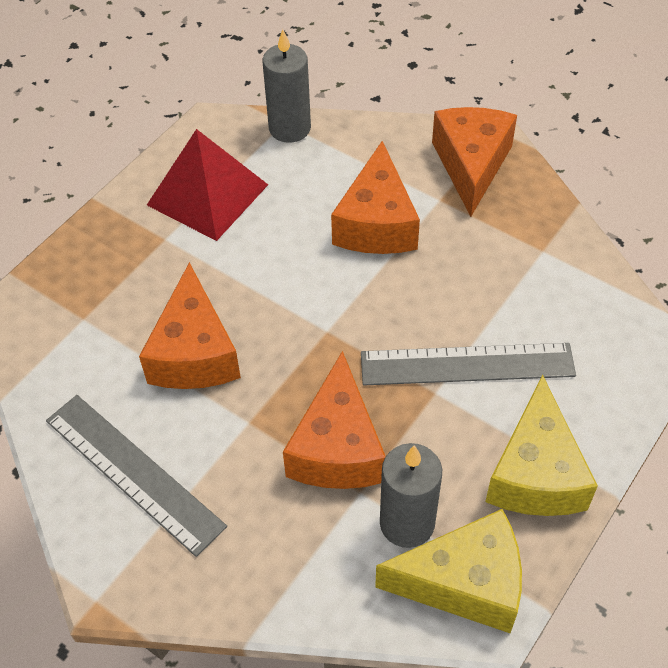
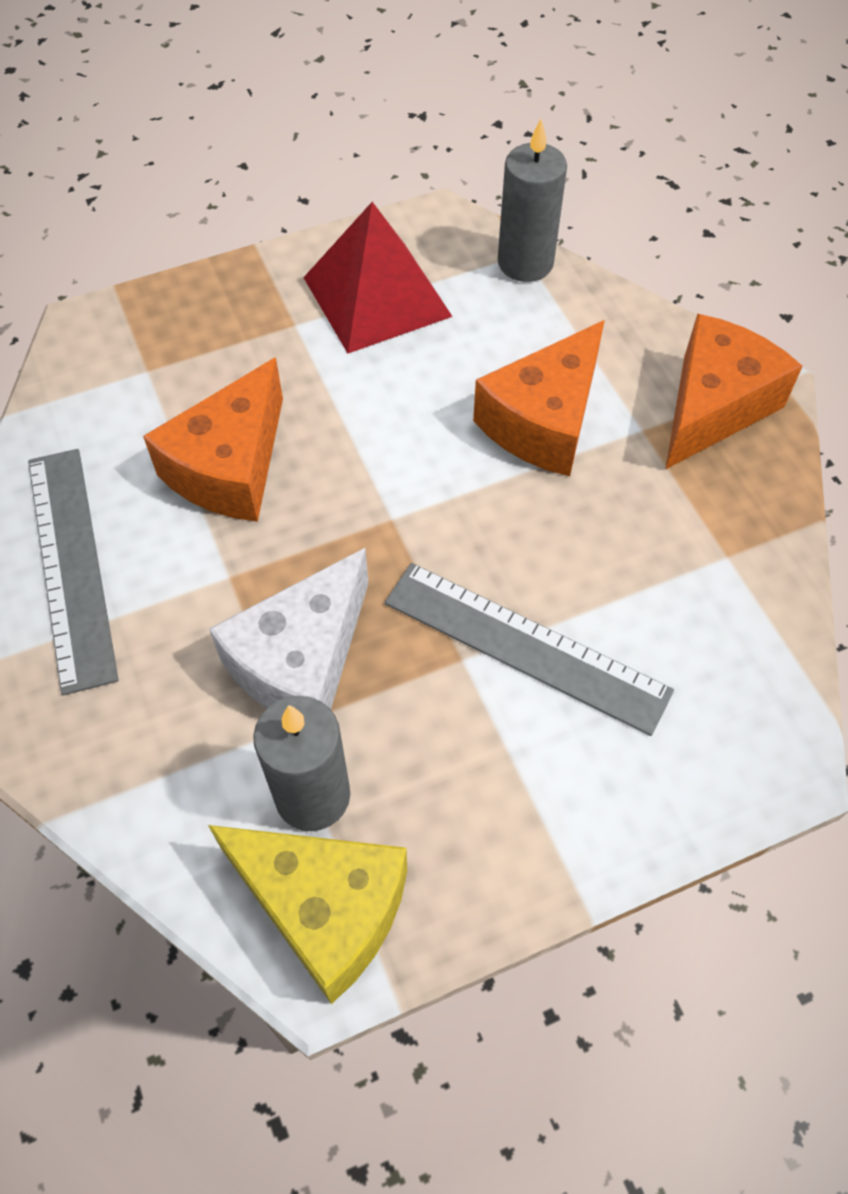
camera: 30 degrees right, 5 degrees up
(337, 448) = (301, 661): orange cheese -> white cheese
(535, 473) = (509, 827): yellow cheese -> none

